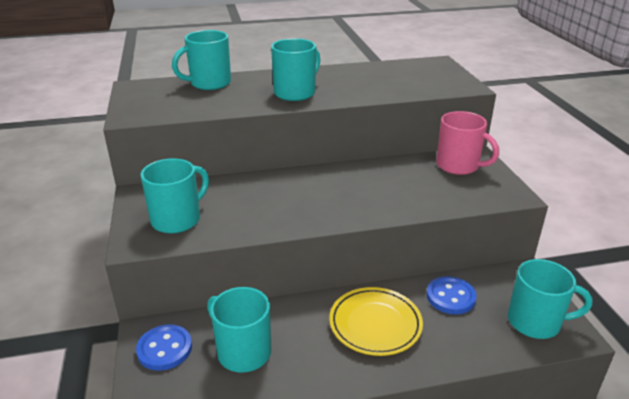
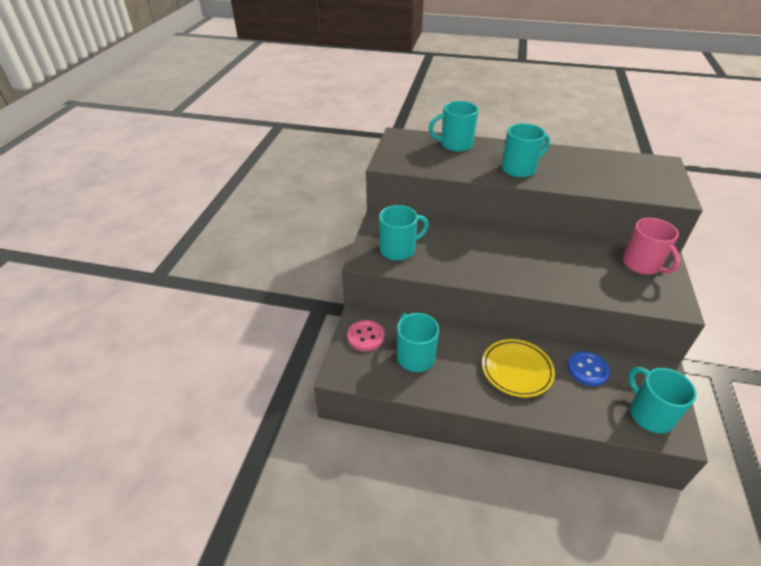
camera: 25 degrees right, 10 degrees up
(164, 349) = (366, 336): blue button -> pink button
(535, 322) = (649, 414): turquoise mug -> turquoise mug turned 150 degrees counterclockwise

